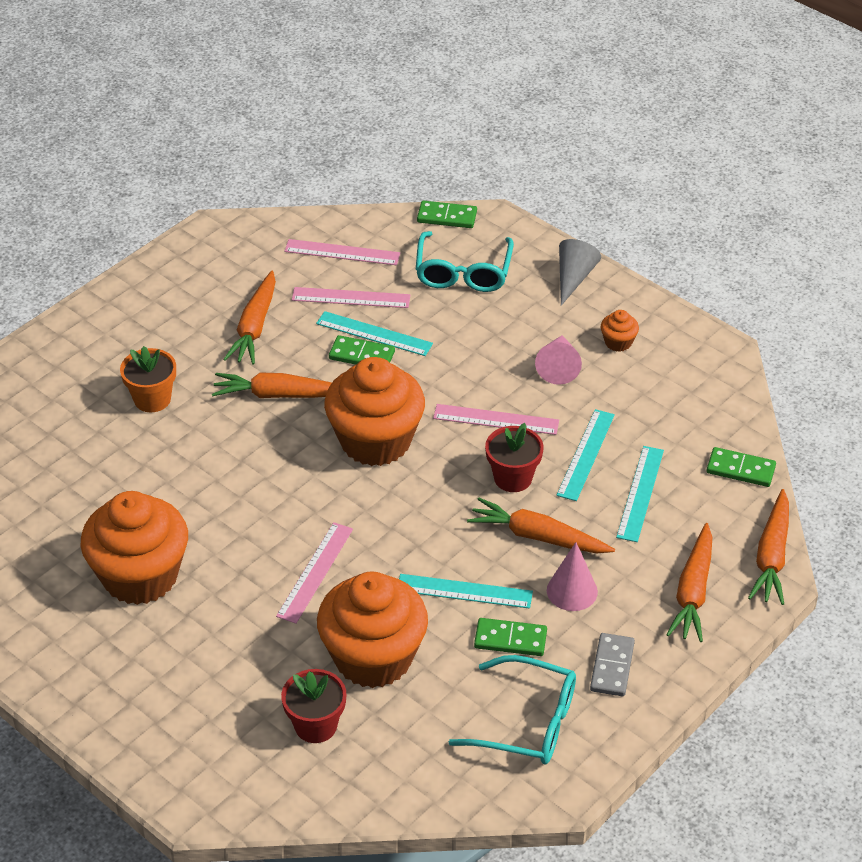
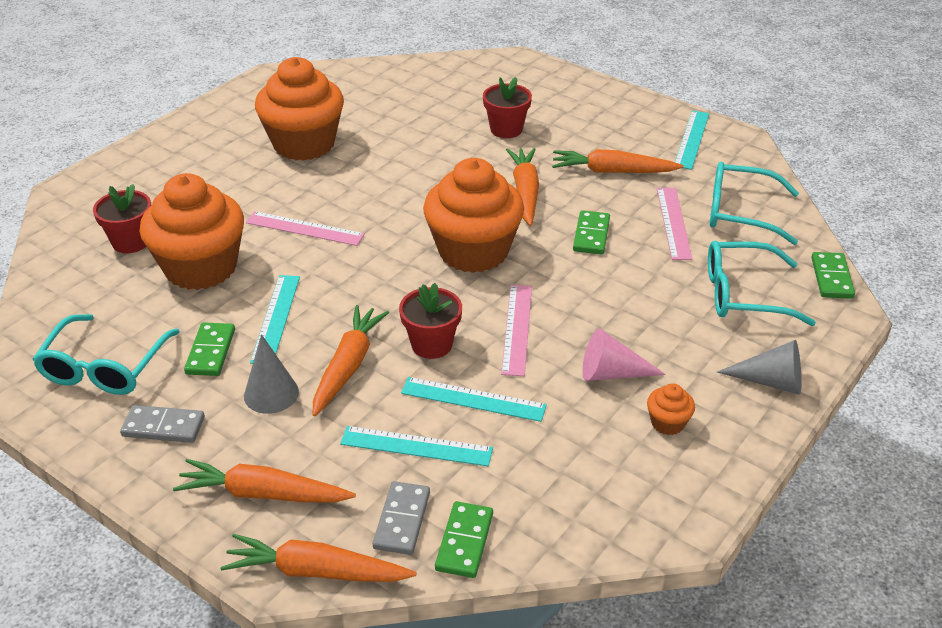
camera: 85 degrees right, 5 degrees down
(152, 399) = (506, 129): orange flower pot -> red flower pot
(342, 252) = (740, 212): pink ruler -> turquoise glasses
(374, 334) = (625, 240): turquoise ruler -> turquoise ruler (691, 139)
(572, 591) = (271, 393): pink cone -> grey cone
(720, 505) = (402, 520): none -> grey domino

